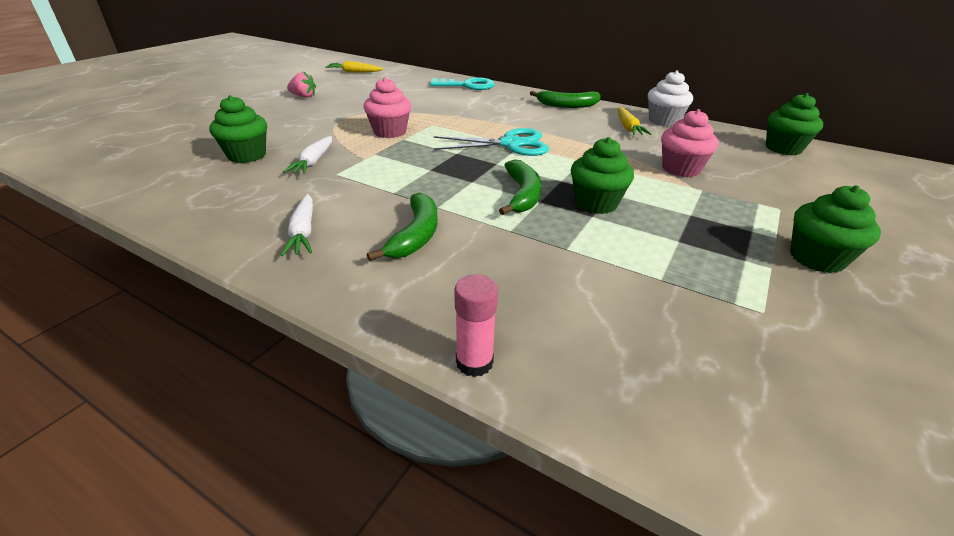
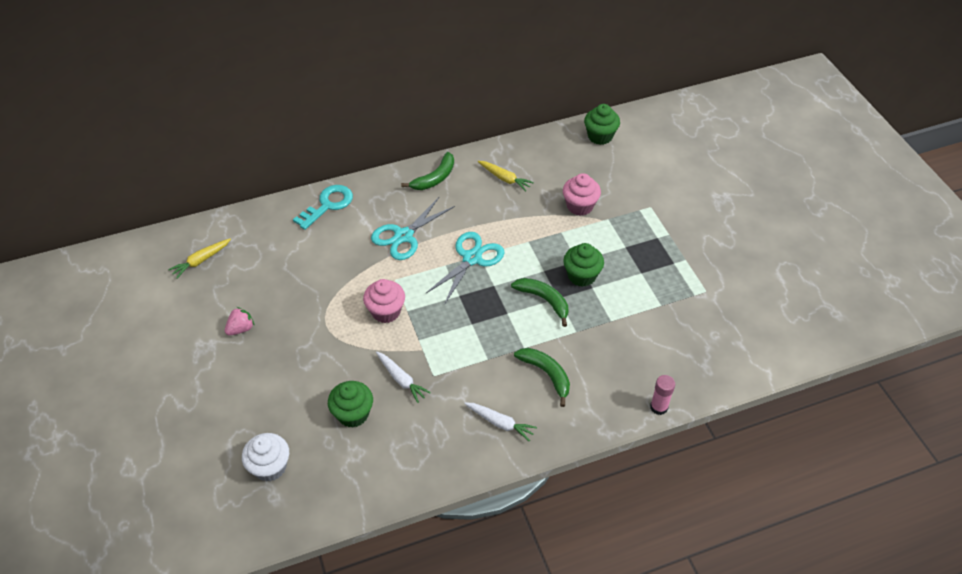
camera: 50 degrees left, 15 degrees up
(485, 114) = (404, 236): none -> turquoise scissors
(663, 121) = (512, 152): white cupcake -> white cupcake (270, 467)
(816, 258) = (693, 237): green cupcake -> none

